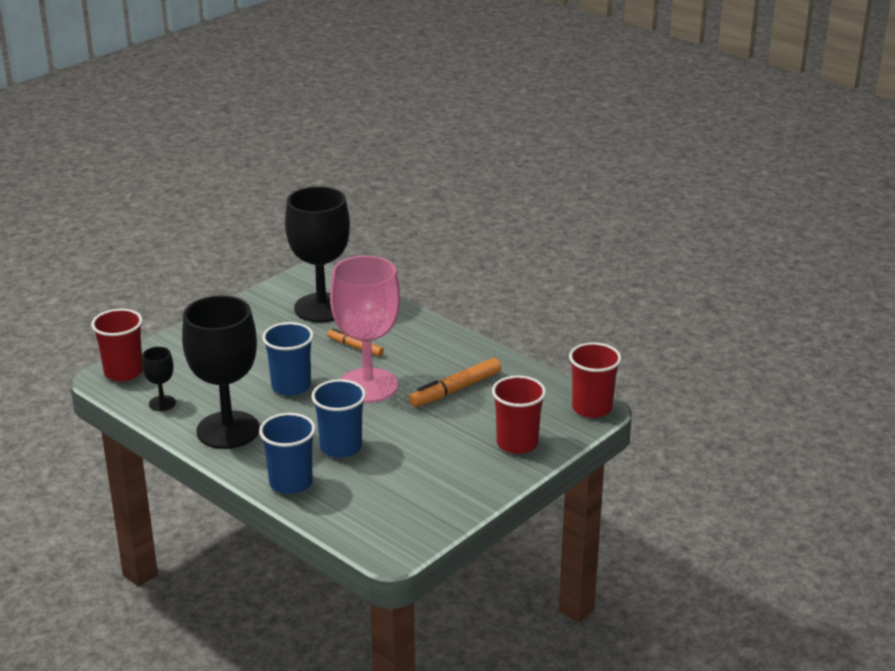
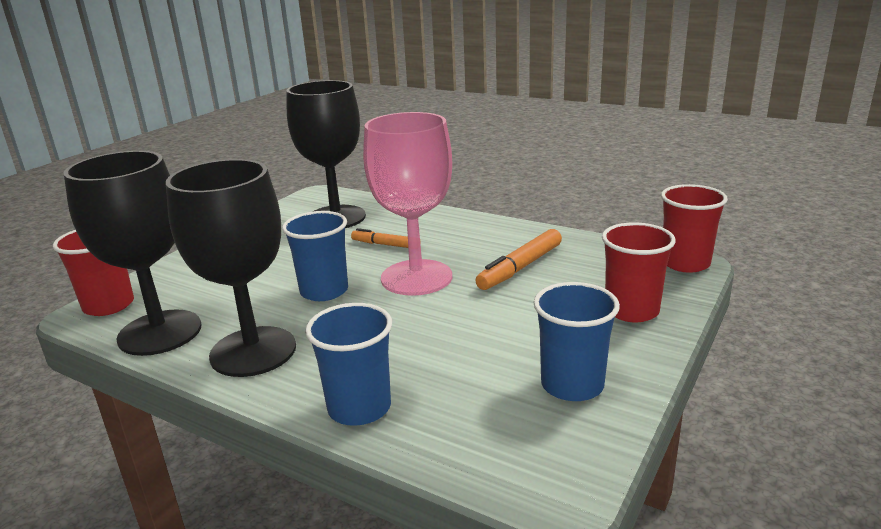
camera: 10 degrees left, 5 degrees down
(162, 403) = (160, 332): black goblet -> black goblet, size x2.28
(341, 447) = (412, 349): blue cup -> blue cup (572, 385)

